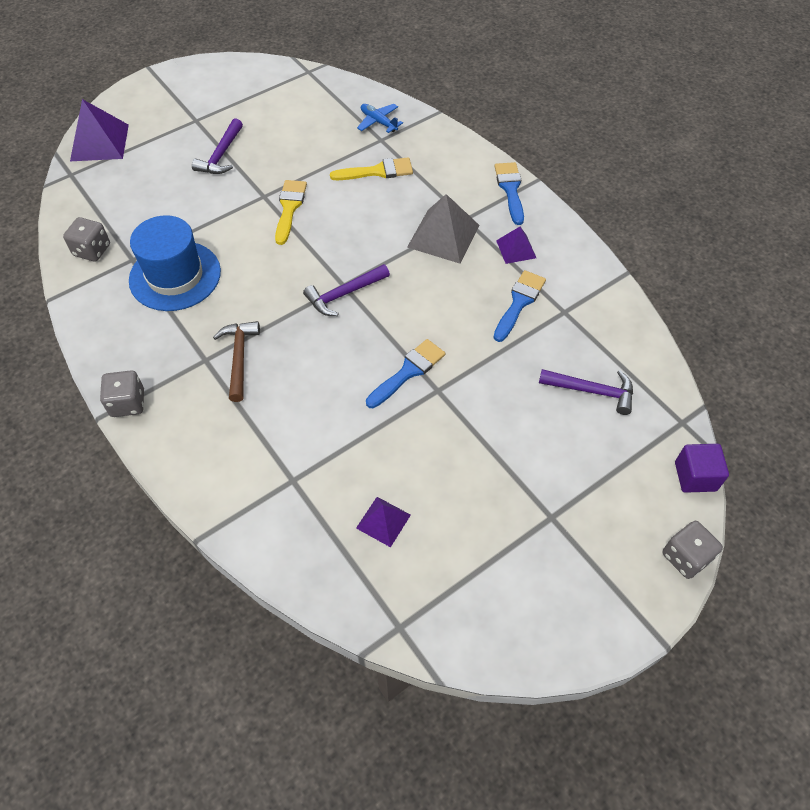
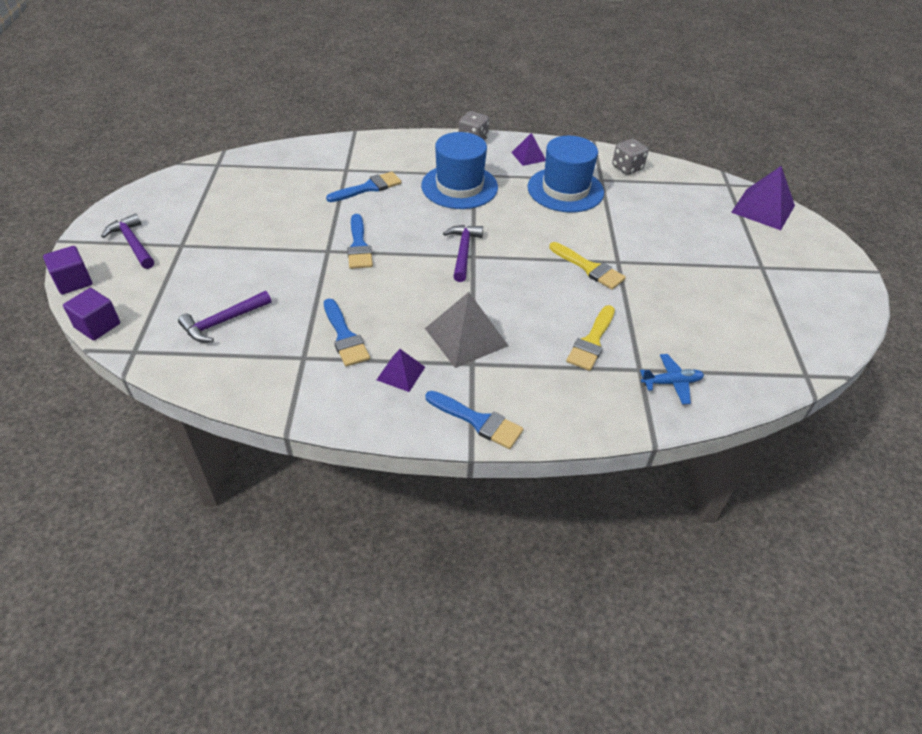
camera: 125 degrees right, 10 degrees down
(221, 155) = (695, 261): purple hammer -> purple hammer (133, 243)
(239, 358) = (459, 186): brown hammer -> blue hat
(309, 432) = (368, 188): none -> blue brush
(383, 521) = (276, 186): purple pyramid -> purple pyramid (528, 156)
(685, 557) = (73, 281): grey dice -> purple cube

